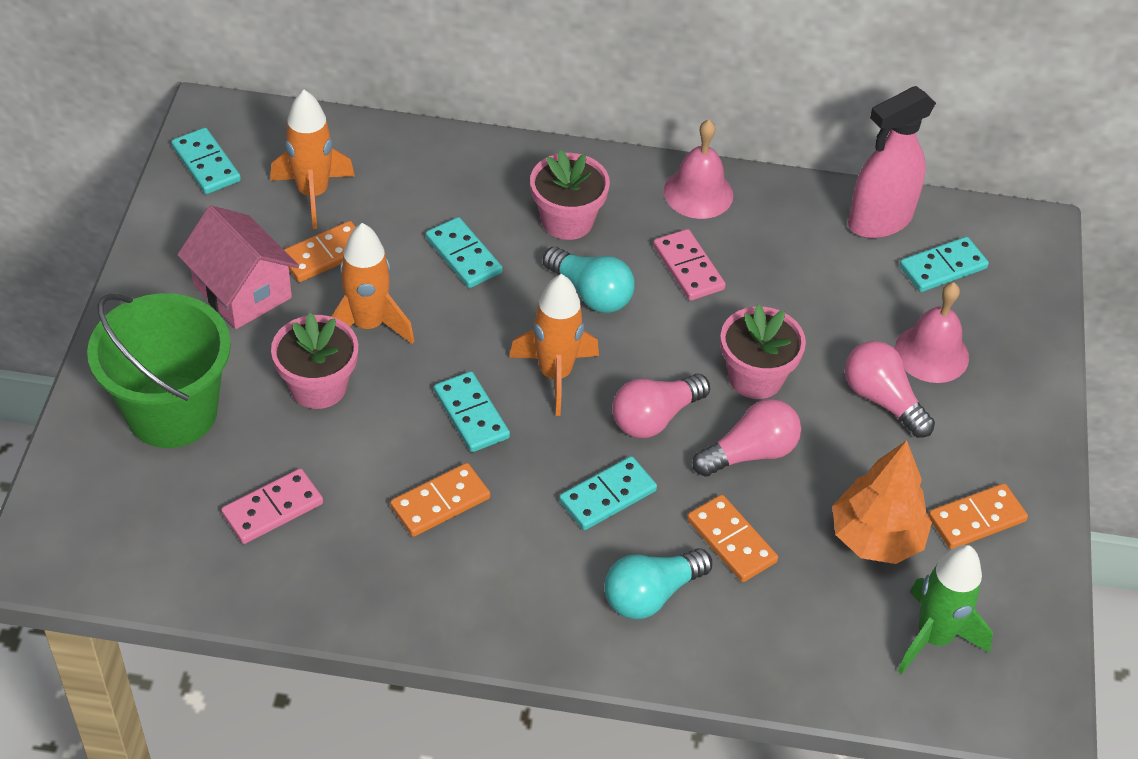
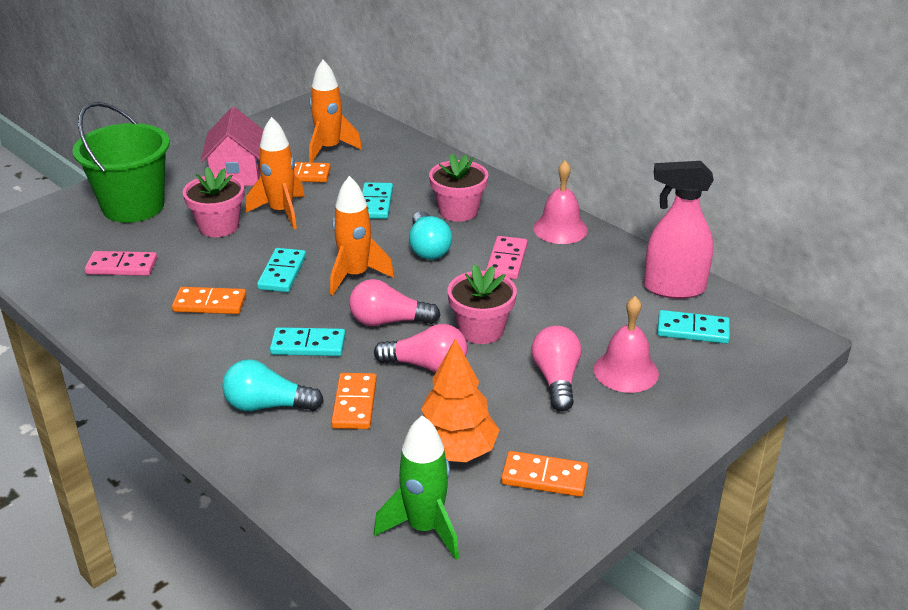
camera: 40 degrees right, 15 degrees down
(206, 164) = (291, 119): turquoise domino -> none

